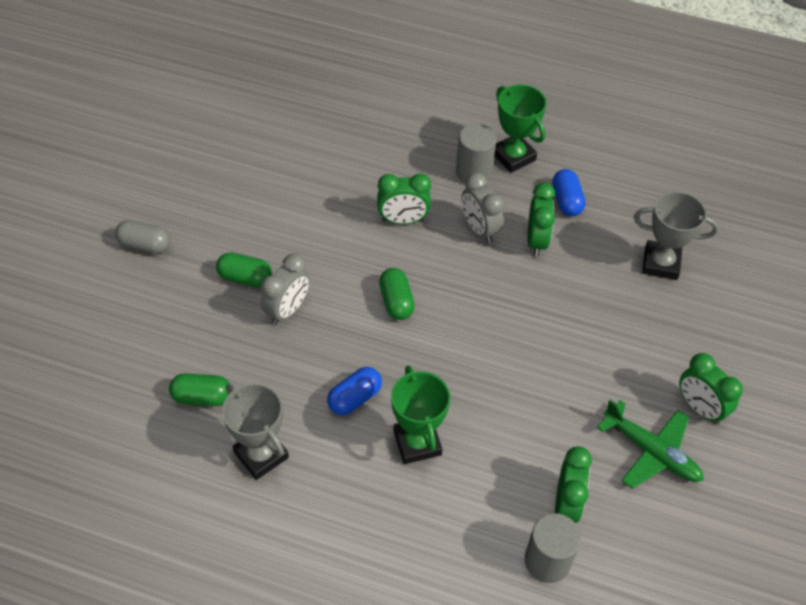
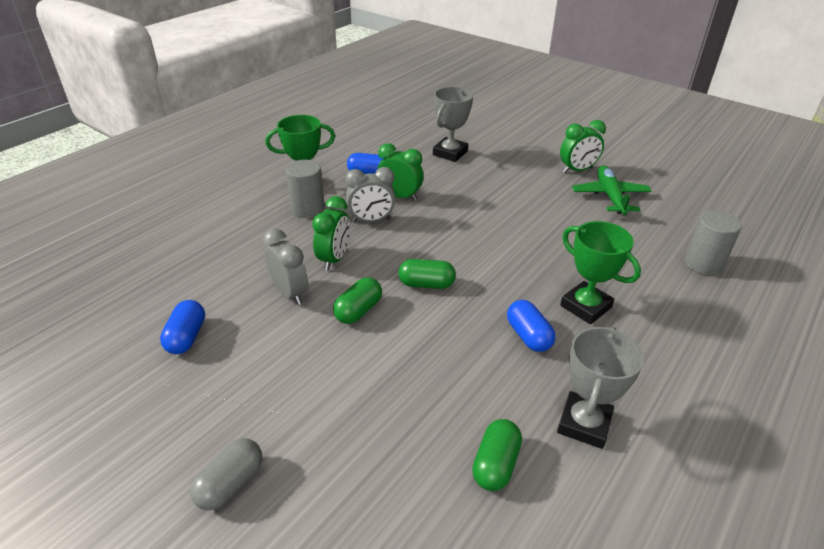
camera: 70 degrees left, 15 degrees down
(245, 278) = (341, 389): green capsule -> green capsule (358, 311)
(261, 455) = (584, 424): grey trophy -> grey trophy turned 45 degrees counterclockwise
(266, 162) = (186, 337): none -> blue capsule
(287, 310) = (402, 362): grey clock -> grey clock (290, 293)
(417, 443) = (585, 306): green trophy -> green trophy turned 45 degrees clockwise
(566, 504) = (652, 243): green clock -> none
(651, 451) = (610, 196): green plane -> green plane turned 60 degrees counterclockwise

